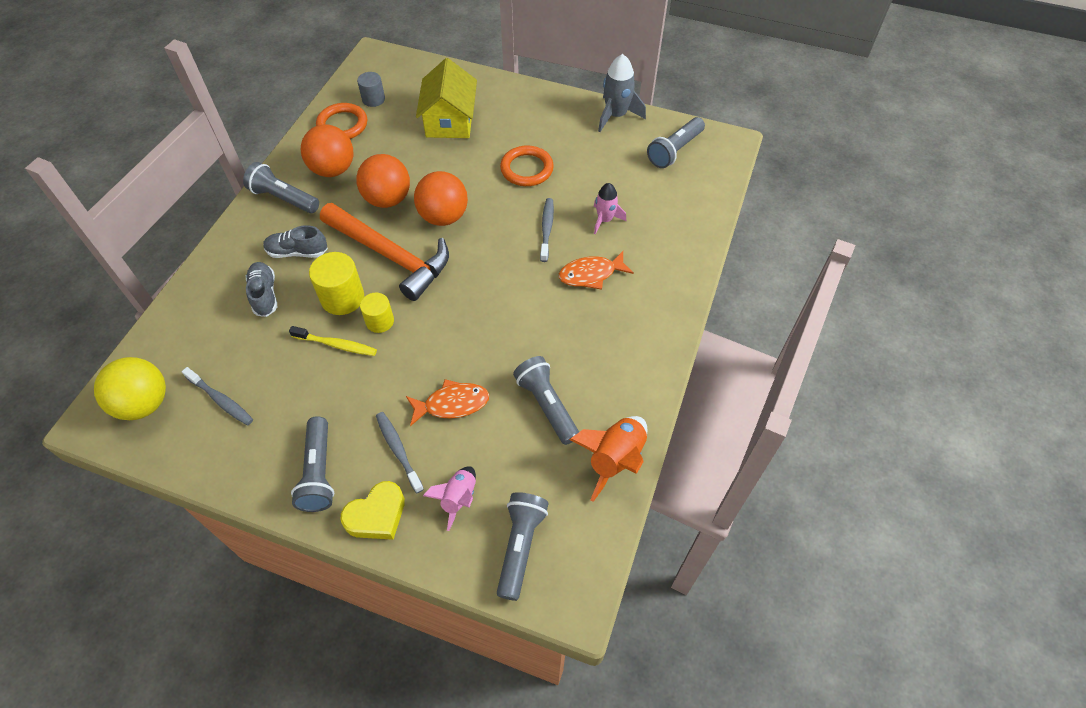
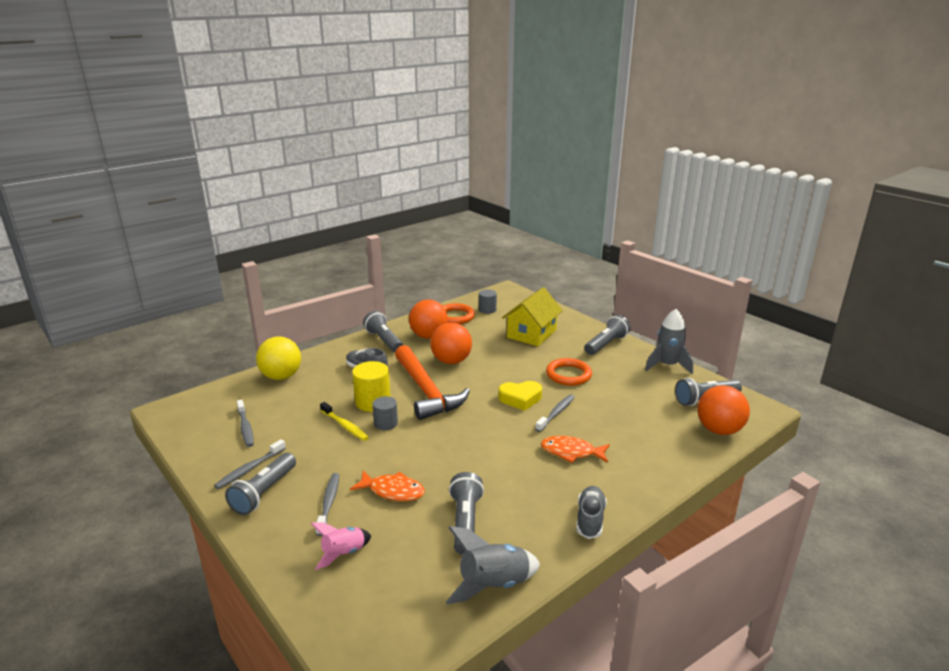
camera: 30 degrees right, 30 degrees down
(144, 403) = (202, 412): yellow ball -> yellow ball (281, 376)
(264, 295) = (325, 384): grey shoe -> grey shoe (590, 519)
(276, 451) = (249, 469): none -> grey toothbrush
(377, 515) = (276, 536): yellow heart -> yellow heart (520, 399)
(380, 321) = (386, 423): yellow cylinder -> grey cylinder
(443, 217) = (482, 382): orange ball -> orange ball (719, 430)
(520, 546) = (361, 610): grey flashlight -> grey flashlight (606, 344)
(605, 220) = (610, 423): pink rocket -> none
(615, 459) = (493, 585): orange rocket -> grey rocket

